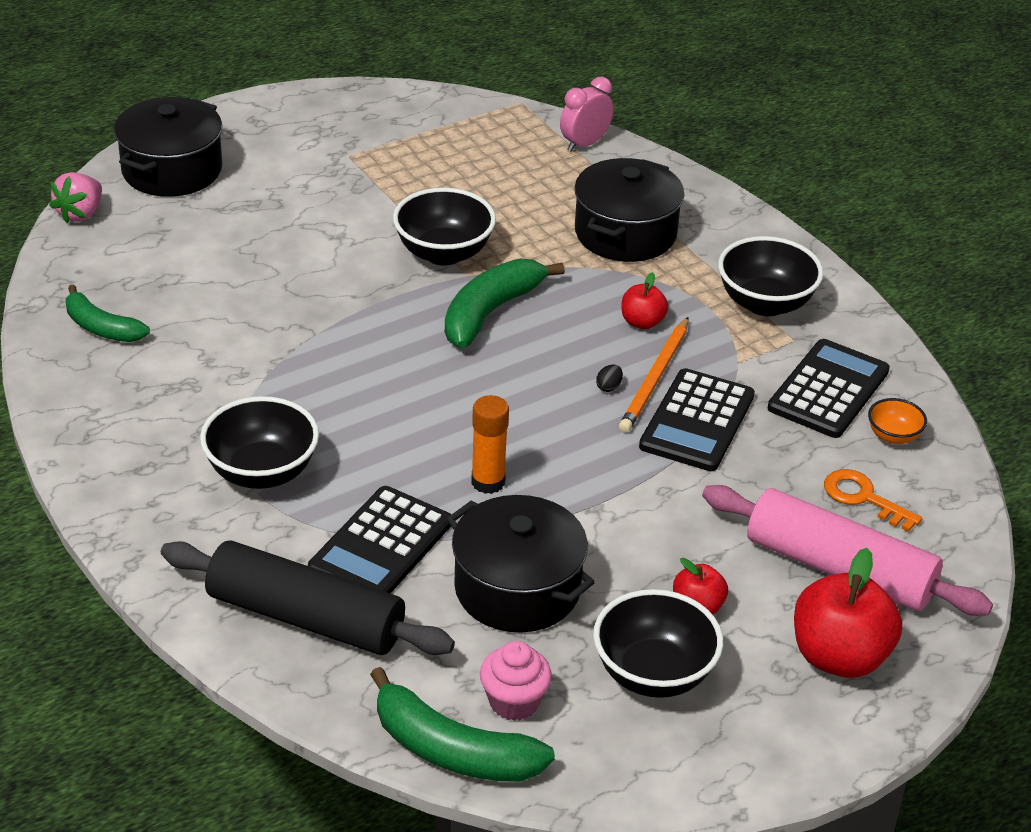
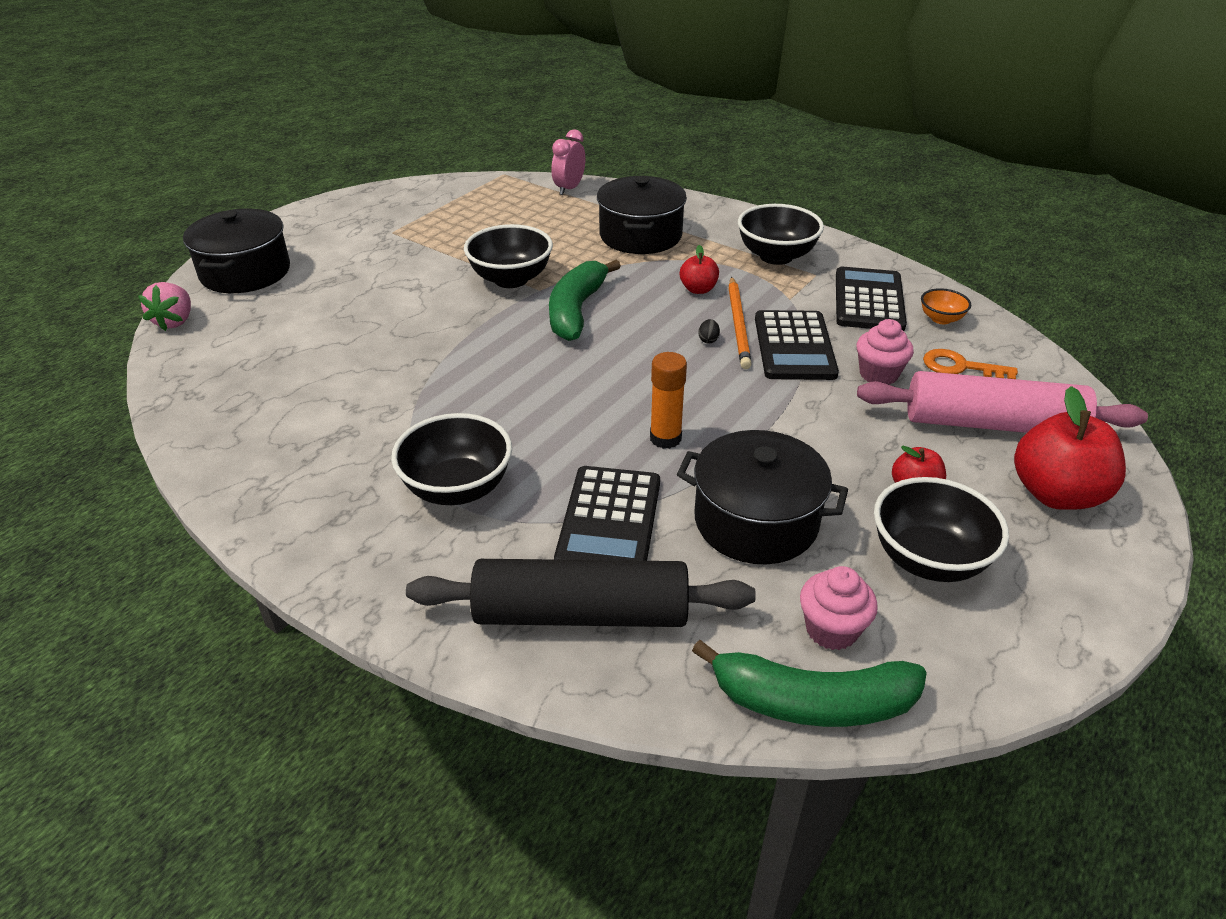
camera: 20 degrees left, 0 degrees up
(102, 327) = (237, 406): green banana -> none
(764, 479) = (878, 374): none -> pink cupcake

